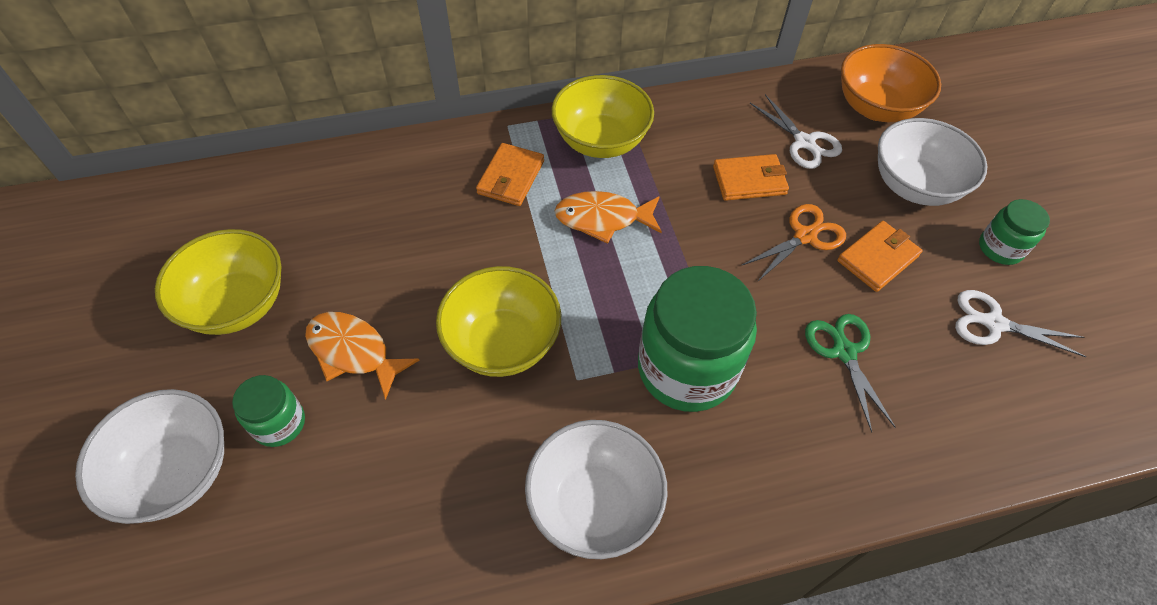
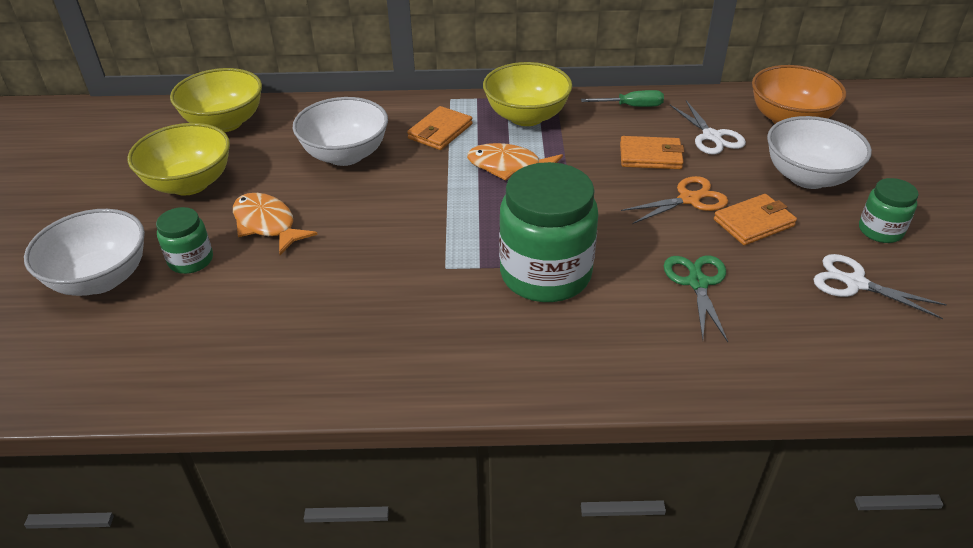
camera: 15 degrees right, 15 degrees down
(502, 343) = (391, 235): yellow bowl -> yellow bowl (225, 123)
(594, 504) = (428, 352): white bowl -> white bowl (345, 155)
(710, 110) = (632, 106): none -> green screwdriver

